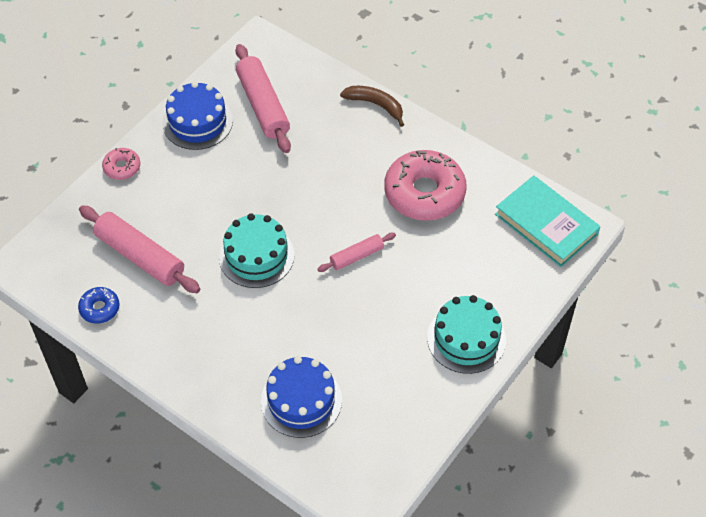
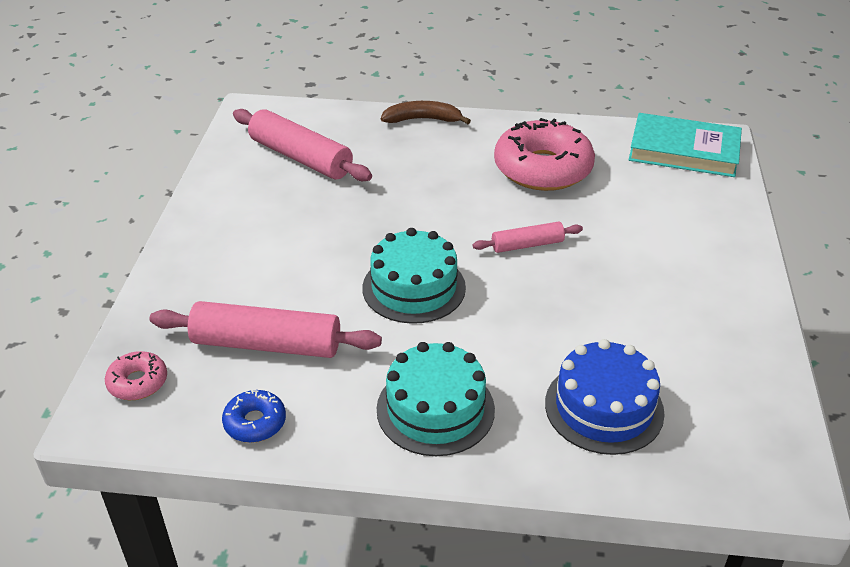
camera: 30 degrees left, 15 degrees down
(122, 167) = (171, 266): pink donut -> pink donut (138, 382)
(197, 122) = (235, 195): blue cake -> none
(356, 256) = (527, 245): pink rolling pin -> pink rolling pin turned 45 degrees clockwise
(466, 338) = (715, 270): turquoise cake -> turquoise cake (435, 409)

